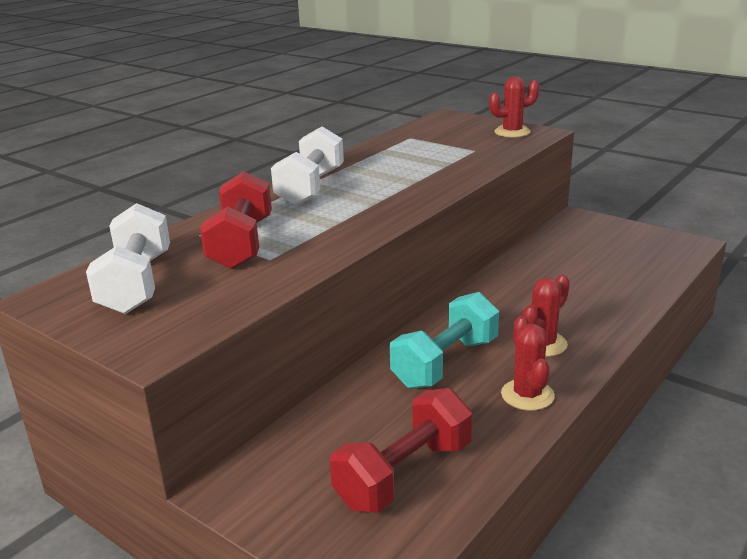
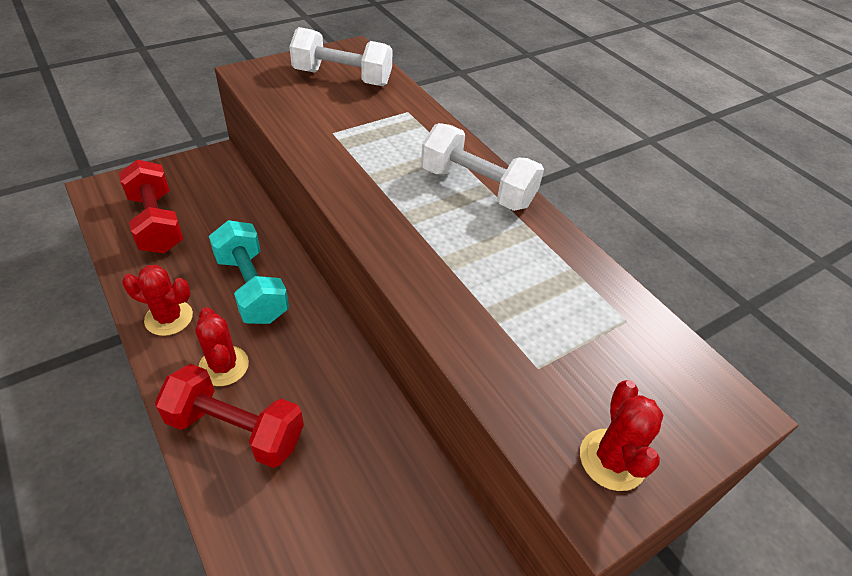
camera: 105 degrees right, 20 degrees up
(241, 244) = (371, 125): red dumbbell -> red dumbbell (236, 430)

